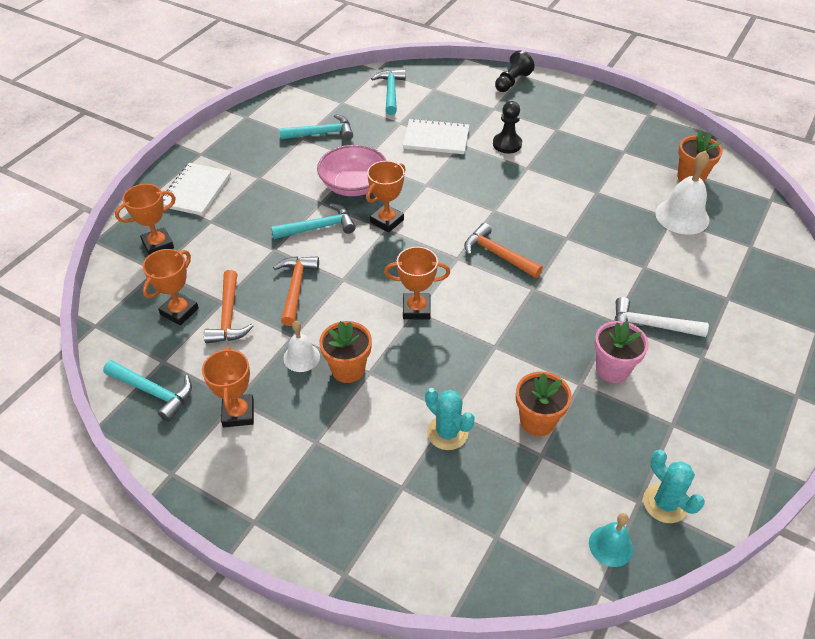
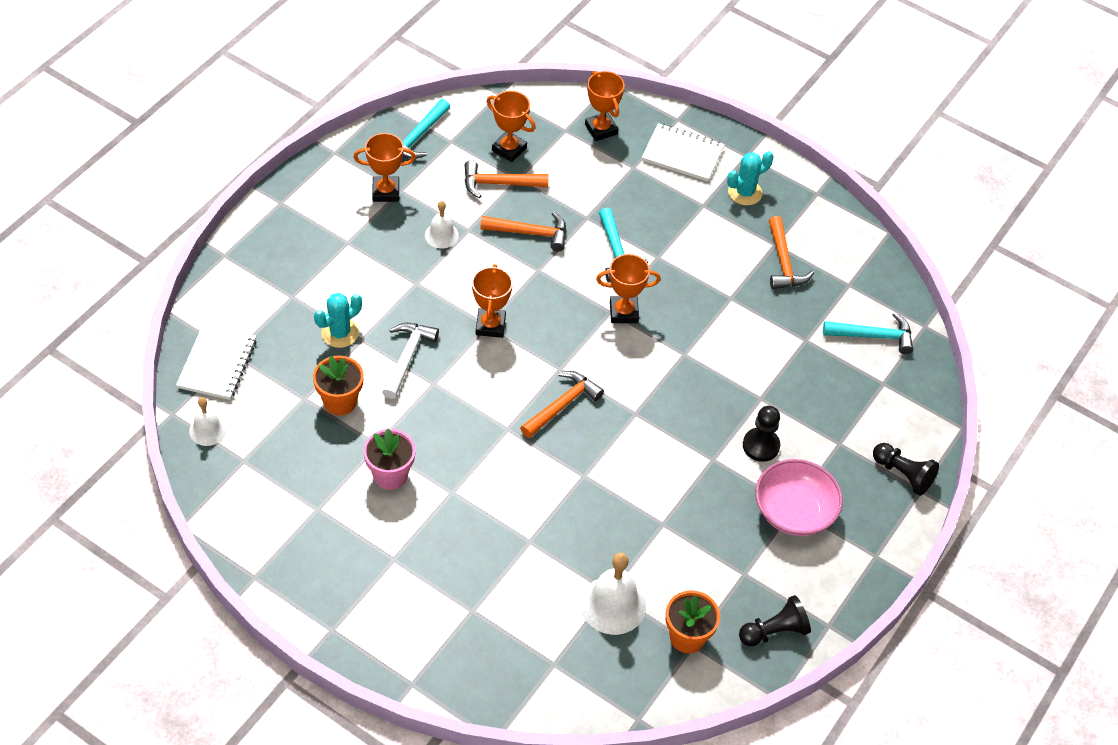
camera: 90 degrees right, 5 degrees up
(321, 133) = (783, 262): turquoise hammer -> orange hammer
(348, 369) = (422, 268): orange flower pot -> none
(353, 185) = (685, 287): pink bowl -> pink bowl (794, 511)
(387, 221) = (623, 312): orange trophy -> orange trophy turned 45 degrees counterclockwise
(436, 138) = (773, 373): white notebook -> white notebook (217, 363)
(610, 546) = (208, 430): turquoise bell -> white bell
(651, 325) = (442, 524): white hammer -> white hammer (407, 357)
(665, 137) = (774, 631): none -> black pawn
(665, 503) = (237, 480): turquoise cactus -> turquoise cactus (745, 192)

